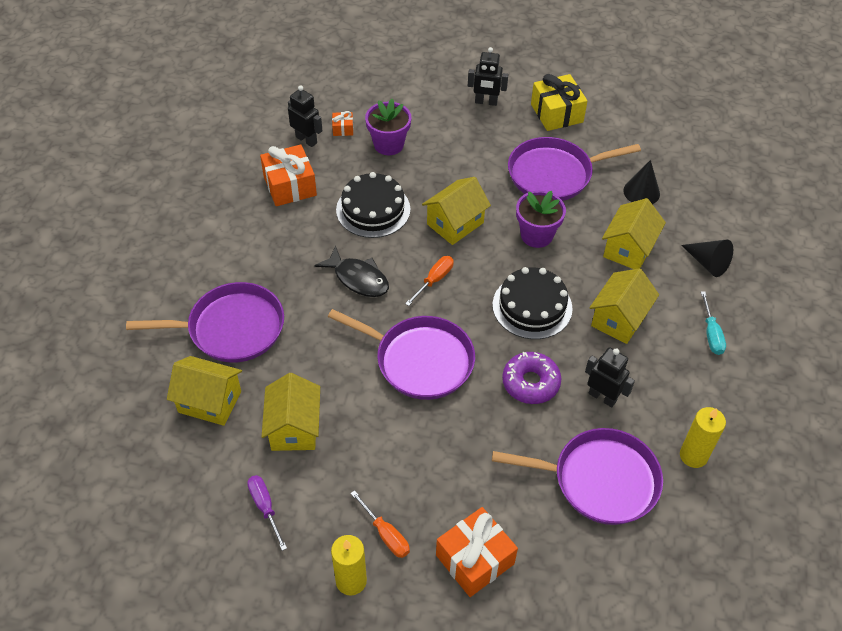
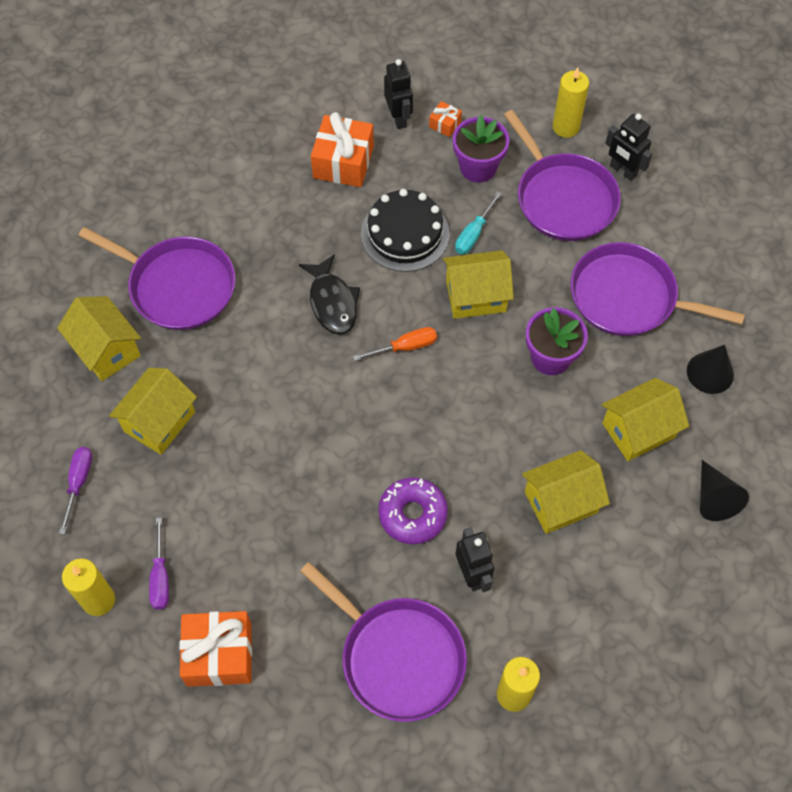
camera: 35 degrees right, 10 degrees up
(386, 534) = (160, 577): orange screwdriver -> purple screwdriver
(420, 360) = (324, 424): purple pan -> purple pan (563, 198)
(426, 93) = (565, 127): none -> yellow candle
(532, 306) = (481, 434): black cake -> none
(556, 113) = (692, 225): yellow gift -> none
(711, 334) = (647, 579): turquoise screwdriver -> turquoise screwdriver (473, 234)

